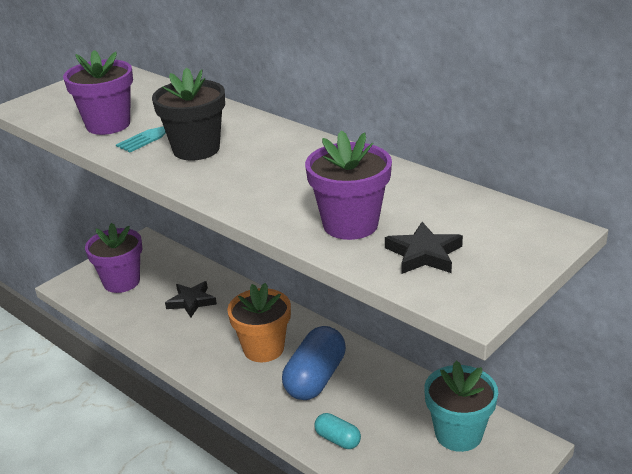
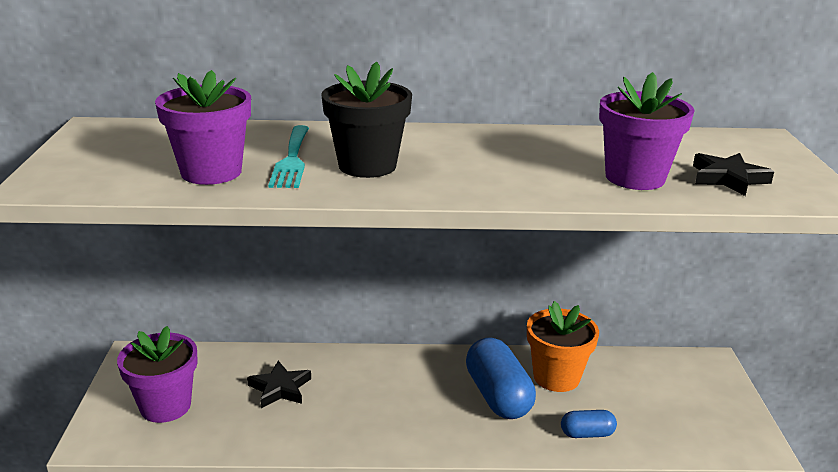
camera: 45 degrees left, 5 degrees down
(263, 348) = (416, 395): orange flower pot -> orange flower pot (556, 377)
(337, 439) = (587, 434): turquoise capsule -> blue capsule
(458, 434) = (659, 380): turquoise flower pot -> none

